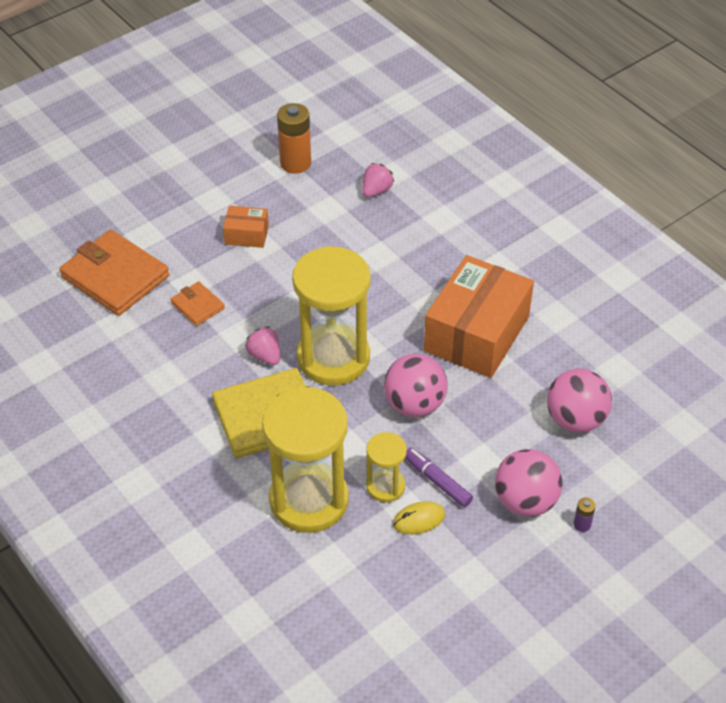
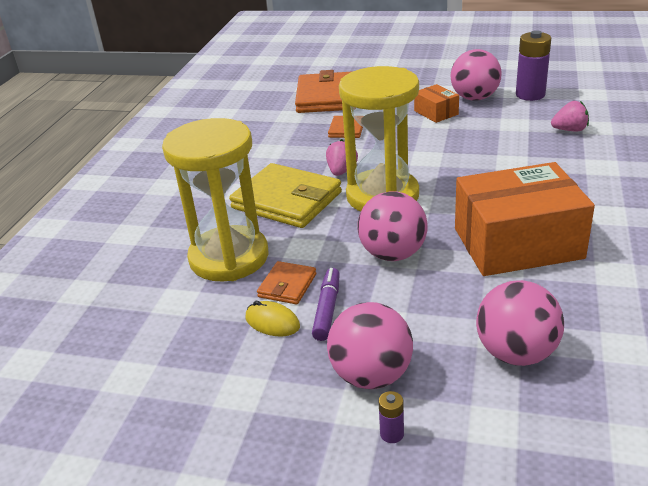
camera: 55 degrees right, 15 degrees down
(255, 195) = (474, 98): none -> pink ball
(295, 163) = (530, 95): orange battery -> purple battery
(385, 486) = (287, 285): yellow hourglass -> orange wallet

